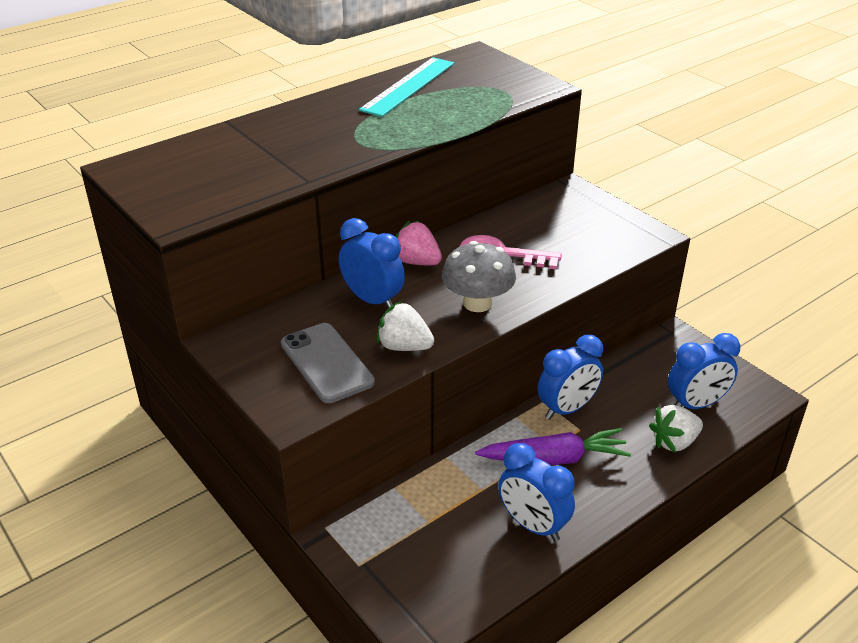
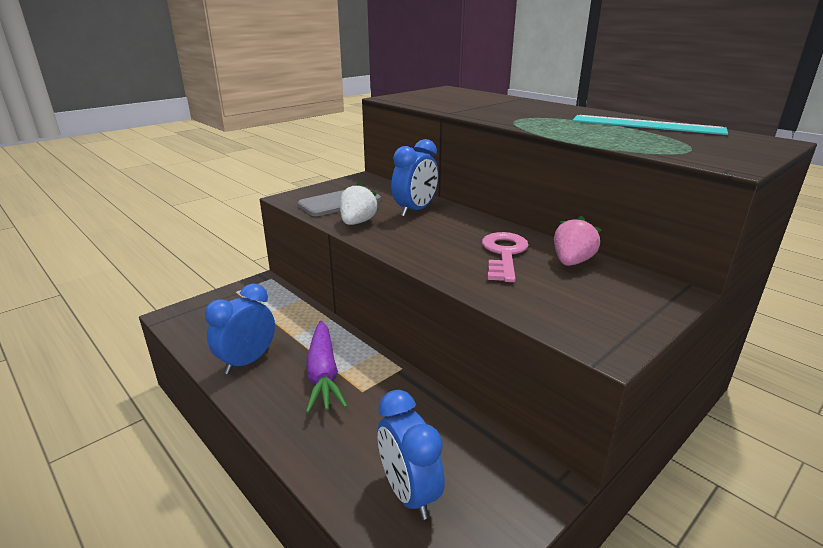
camera: 85 degrees right, 10 degrees down
(416, 262) = (474, 222): pink strawberry -> pink strawberry (571, 262)
(477, 303) = (420, 246): grey mushroom -> none
(567, 409) = (391, 383): blue clock -> none
(674, 442) = (341, 464): white strawberry -> none

